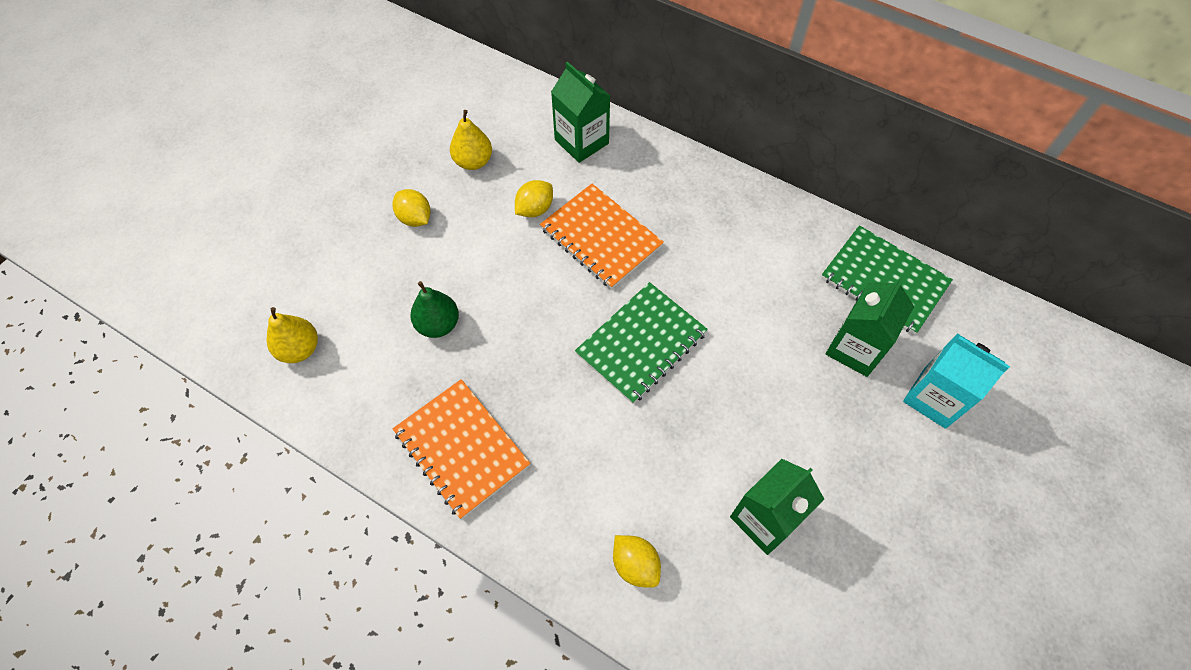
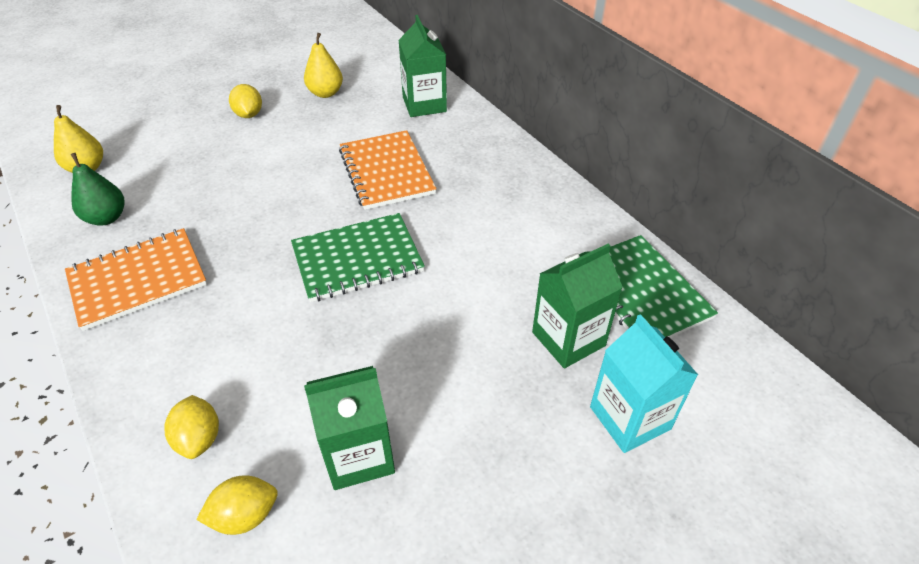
camera: 25 degrees right, 15 degrees down
(438, 324) = (202, 187): green pear -> green pear (107, 218)
(462, 448) = (138, 280): orange notebook -> orange notebook turned 75 degrees clockwise
(535, 209) = (347, 136): yellow lemon -> yellow lemon (245, 515)

